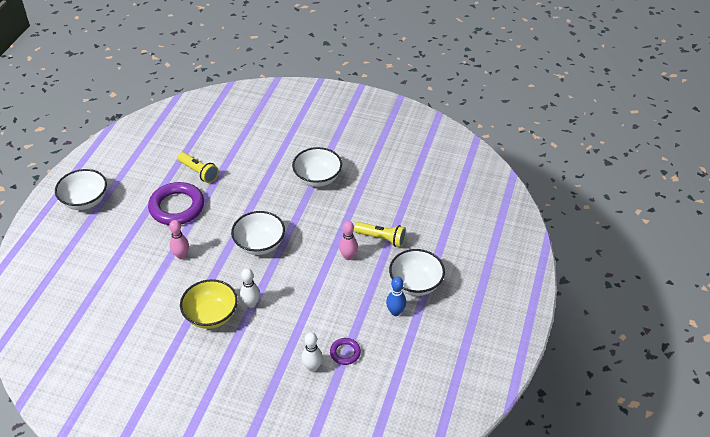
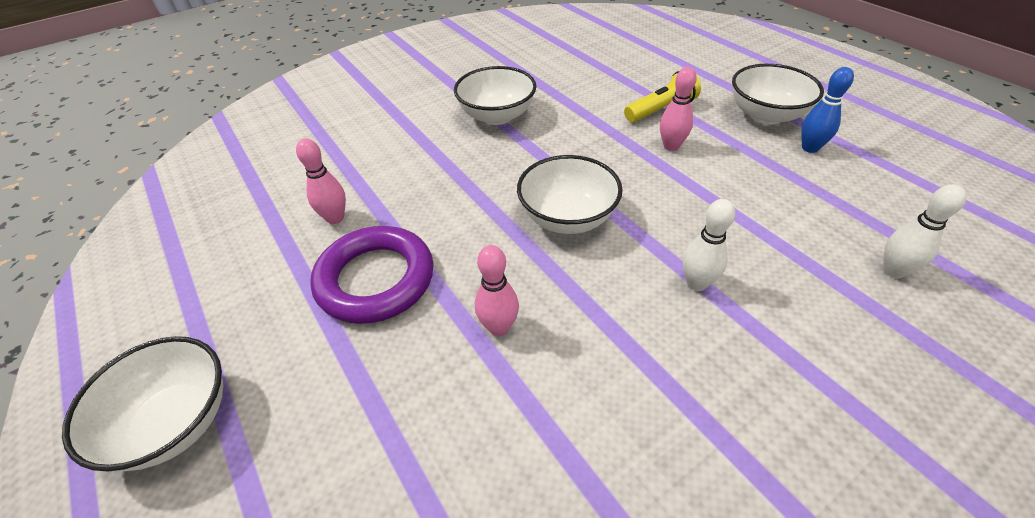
camera: 50 degrees left, 0 degrees up
(199, 172) = (335, 218): yellow flashlight -> pink bowling pin
(211, 315) = (690, 352): yellow bowl -> none
(345, 353) = (873, 223): purple ring -> none

